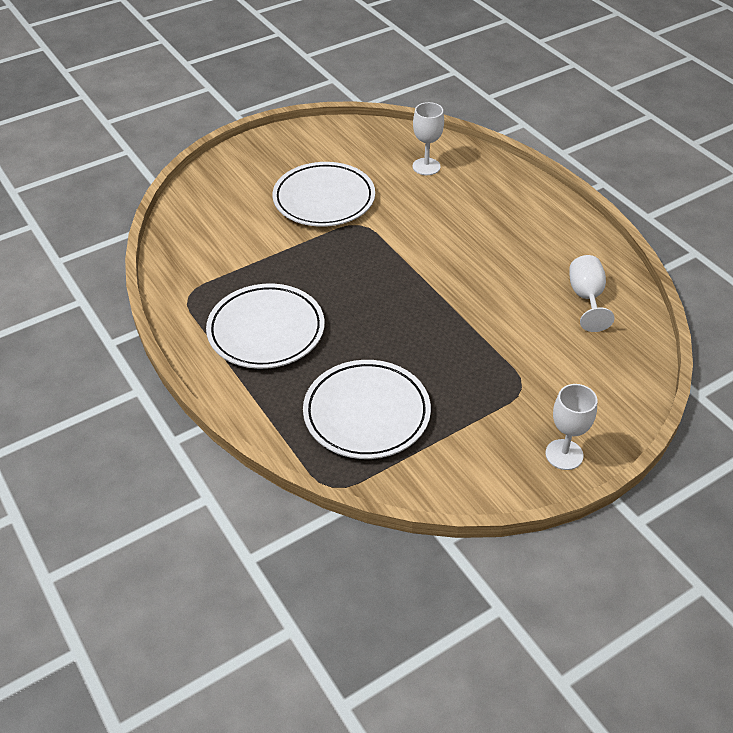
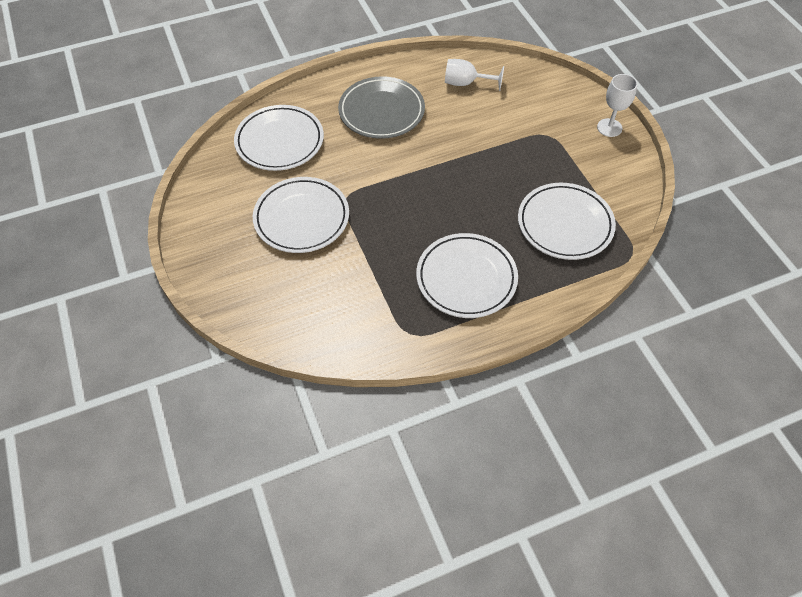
camera: 80 degrees left, 10 degrees up
(426, 166) = (279, 141): white goblet -> white plate
(503, 232) = (381, 111): none -> grey plate

